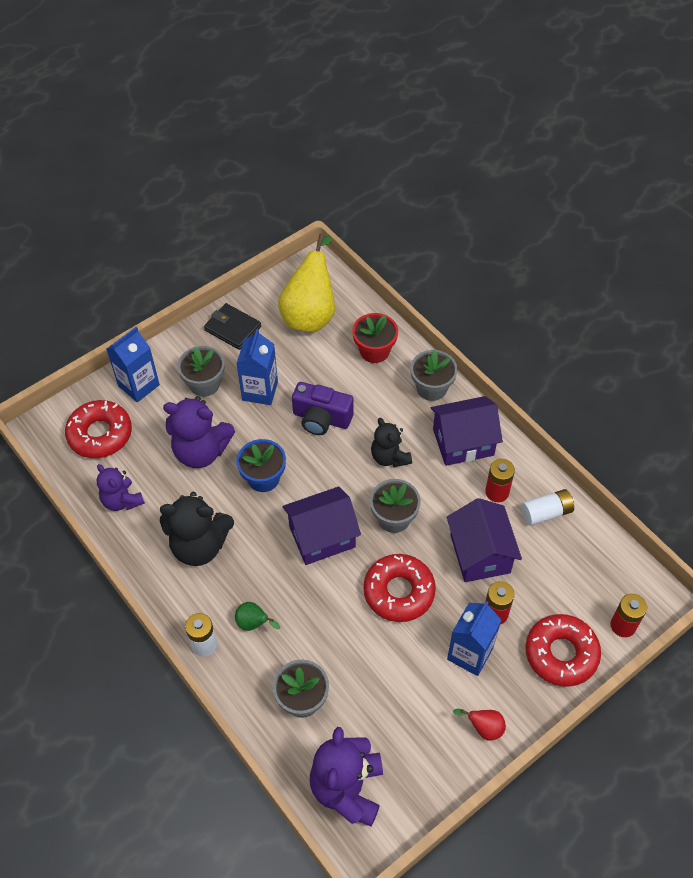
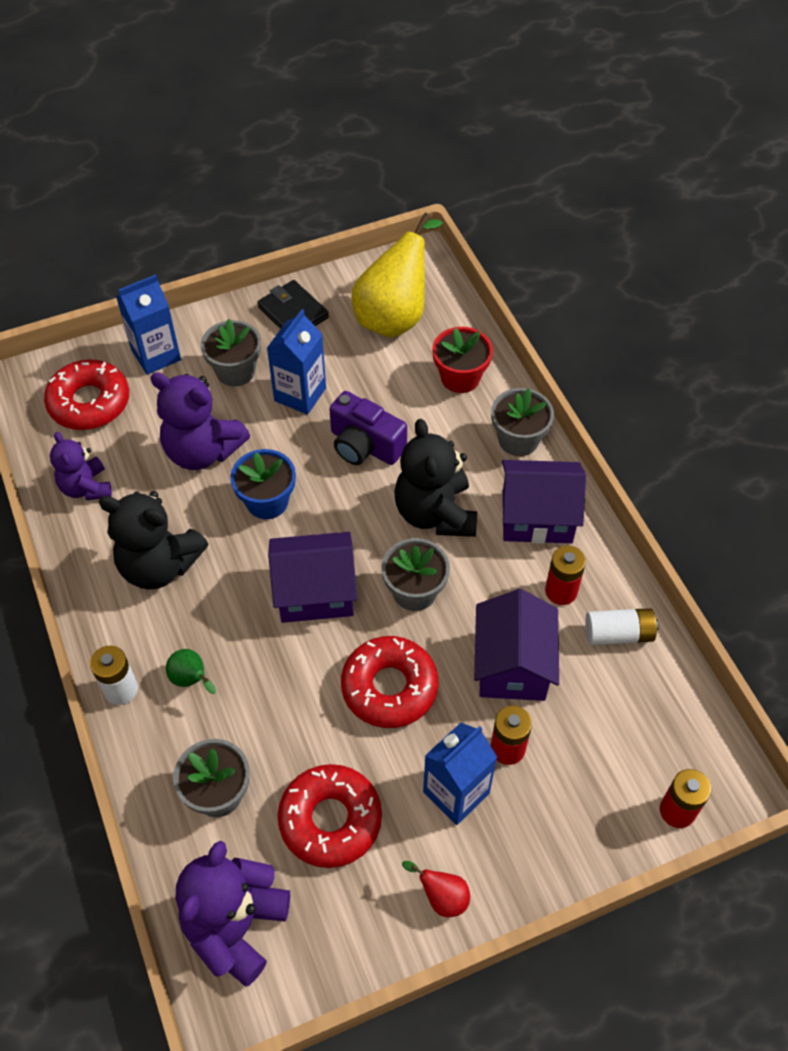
camera: 15 degrees right, 0 degrees up
(389, 457) = (435, 513): black teddy bear -> black teddy bear, size x1.59
(561, 653) = (579, 826): red donut -> red donut (330, 820)

